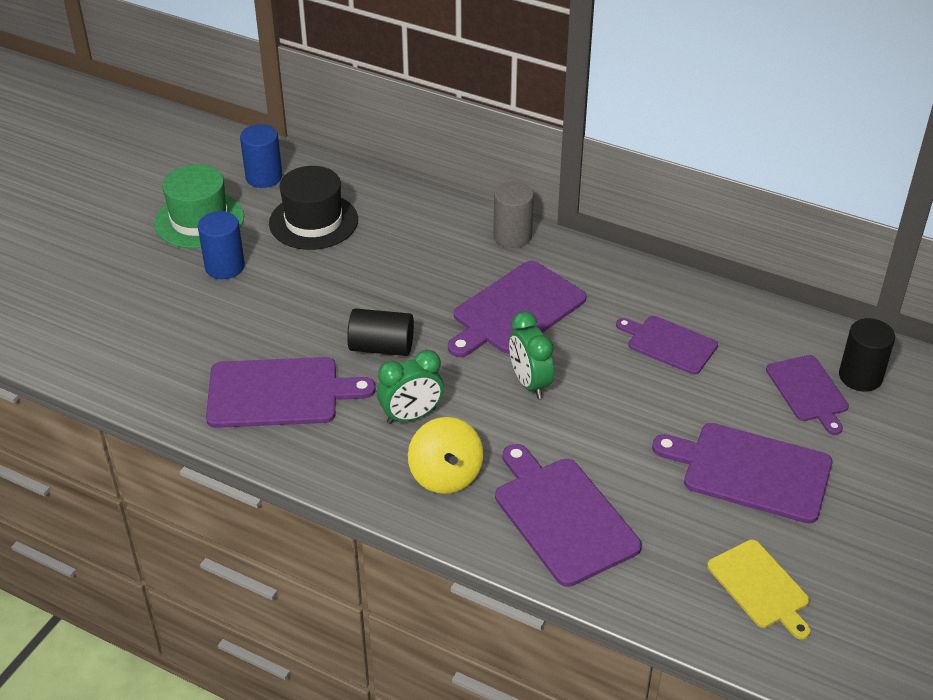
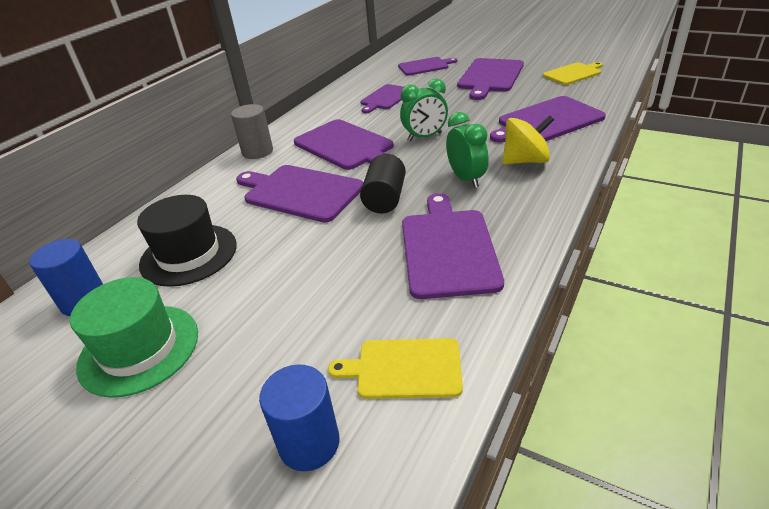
camera: 85 degrees left, 5 degrees down
(136, 361) = (404, 368): none -> yellow cutting board
(225, 267) = (242, 312): blue cylinder -> blue cylinder (309, 443)
(409, 281) = (300, 192): none -> purple cutting board
(860, 376) = (413, 57): black cylinder -> none

